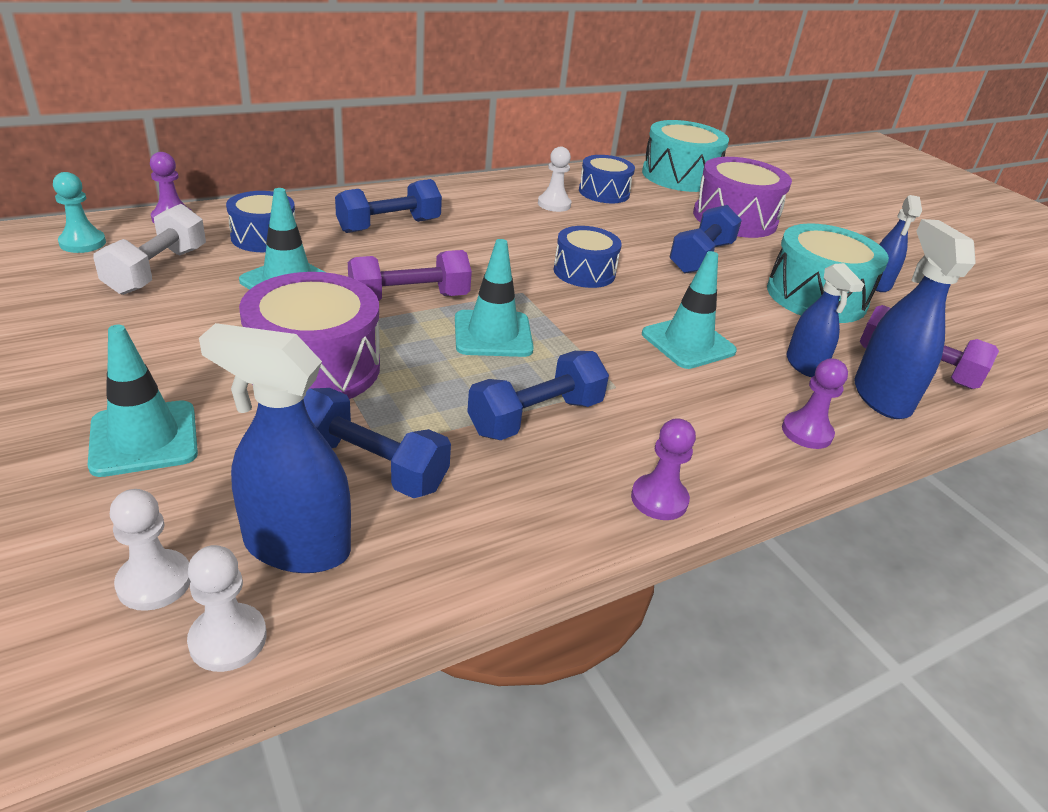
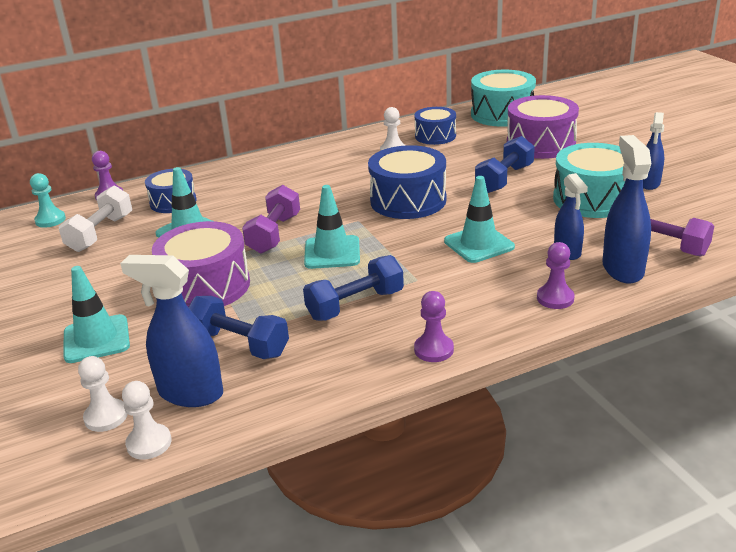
camera: 10 degrees right, 5 degrees down
(389, 226) = (263, 183): blue dumbbell -> none
(409, 299) = (274, 234): purple dumbbell -> purple dumbbell turned 60 degrees counterclockwise
(584, 272) = (408, 200): blue drum -> blue drum, size x1.60

